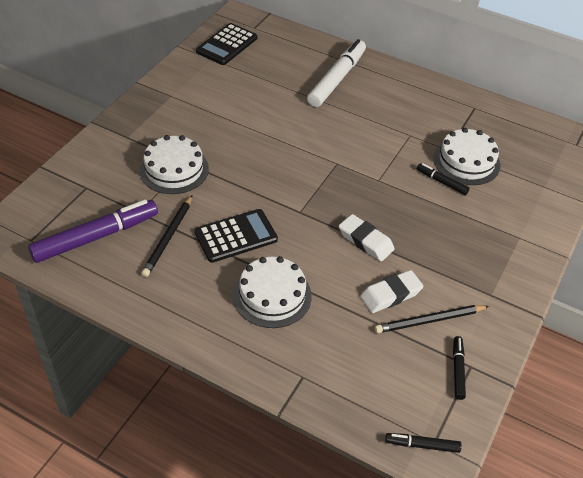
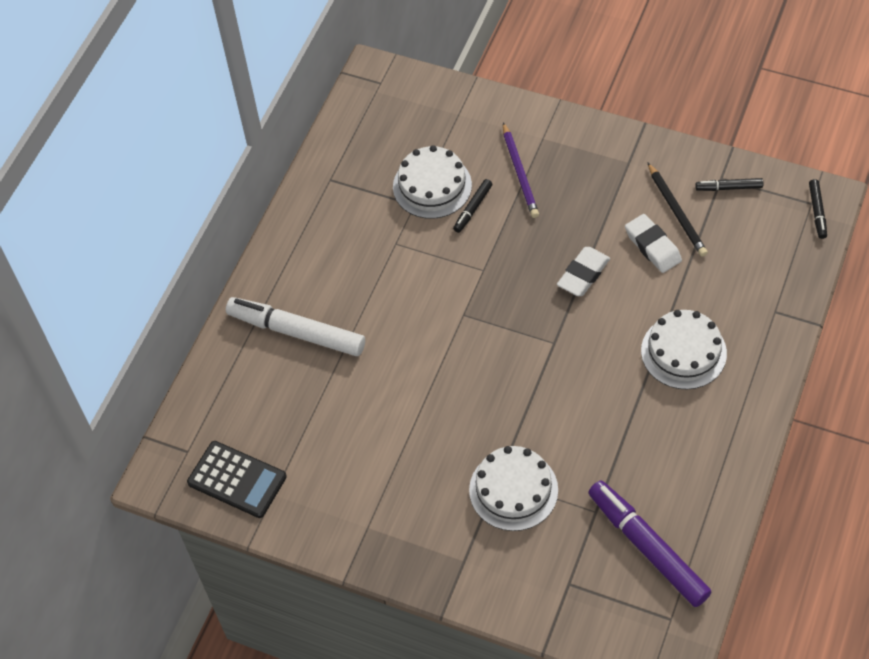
camera: 90 degrees left, 10 degrees up
(168, 238) = (628, 469): black pencil -> none
(236, 236) = (608, 400): black calculator -> none
(479, 216) = (520, 173): none -> purple pencil

